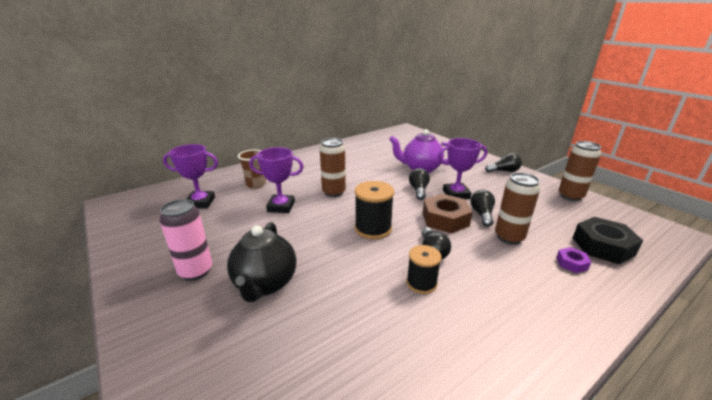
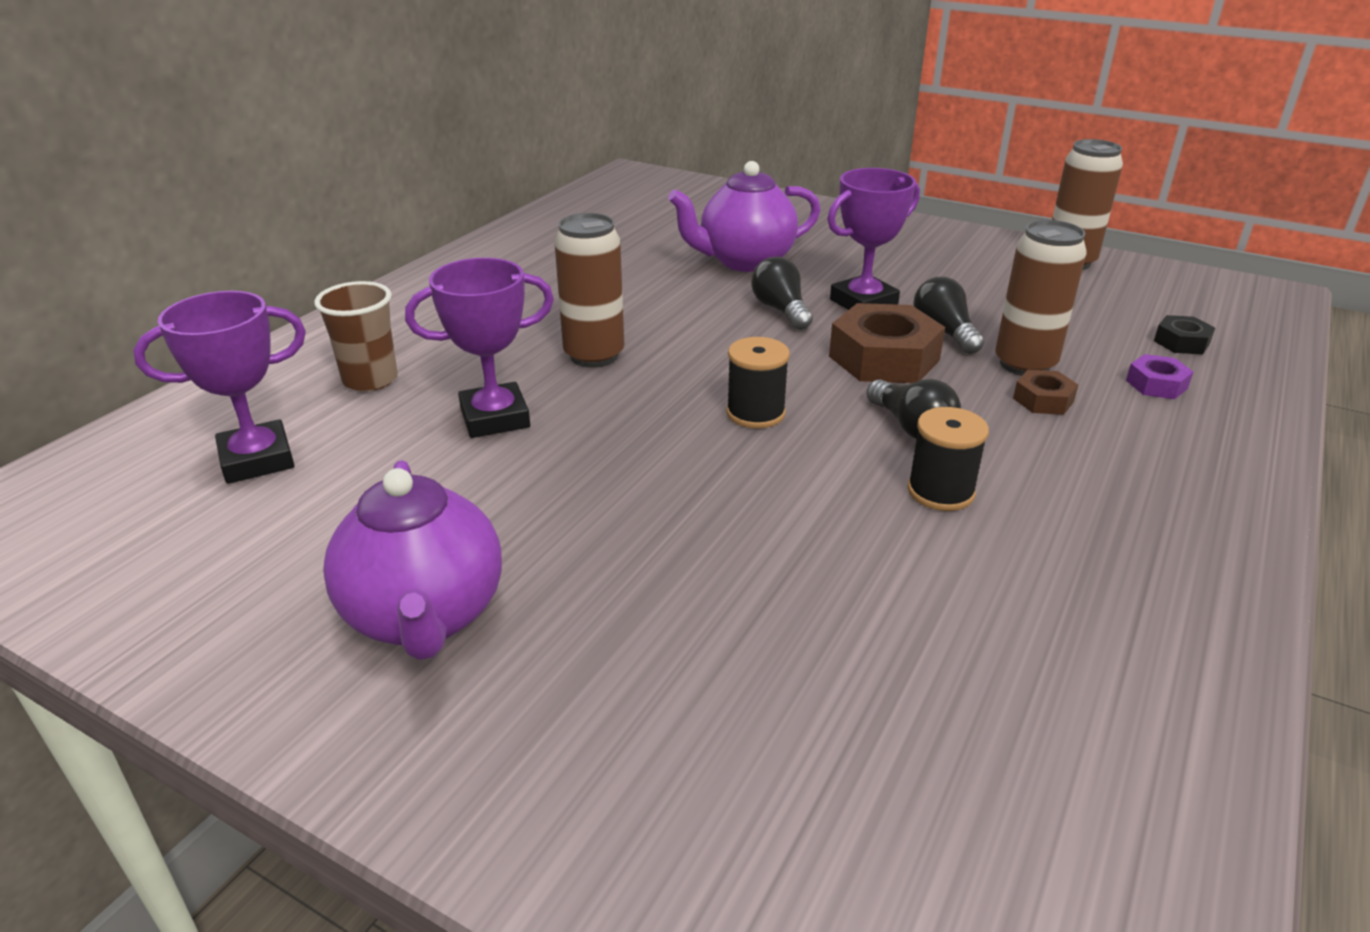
camera: 25 degrees left, 5 degrees up
(196, 271) = (425, 617): pink can -> purple teapot
(265, 284) = (626, 590): black teapot -> none
(373, 228) = (755, 413): black spool -> black spool, size x0.66
(504, 171) = (916, 235): black light bulb -> none
(505, 255) = (1043, 400): none -> brown nut
(602, 246) = (1181, 342): black nut -> black nut, size x0.50

